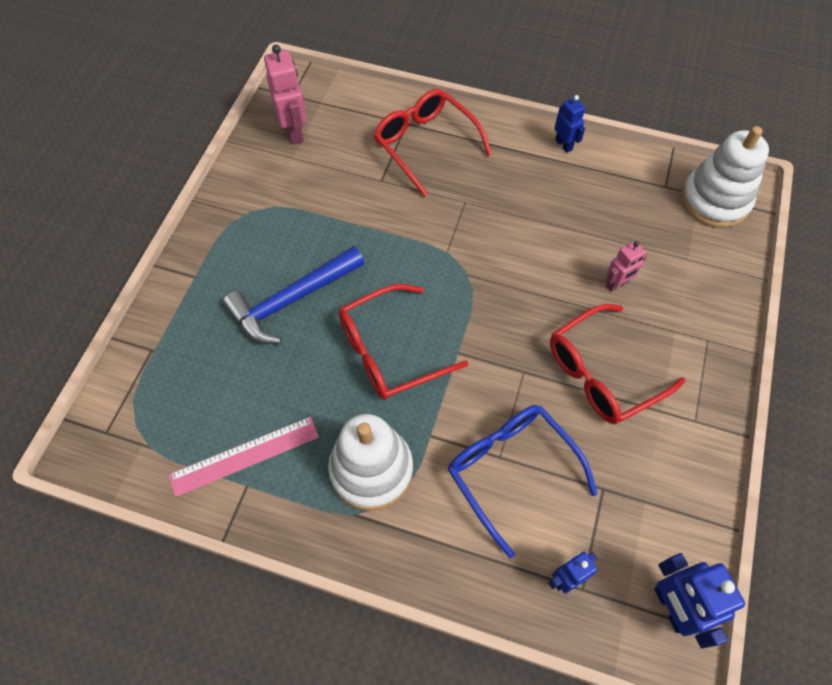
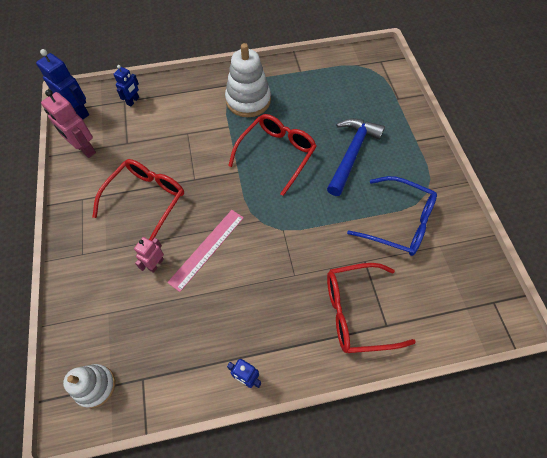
camera: 150 degrees right, 0 degrees up
(244, 455) = (311, 80): pink ruler -> pink ruler (207, 249)
(294, 131) = (458, 268): pink robot -> pink robot (85, 149)
(425, 144) = (357, 312): red glasses -> red glasses turned 150 degrees clockwise
(511, 470) = (178, 129): blue glasses -> blue glasses (399, 222)
(715, 201) = (95, 386): white stacking toy -> white stacking toy, size x0.63

